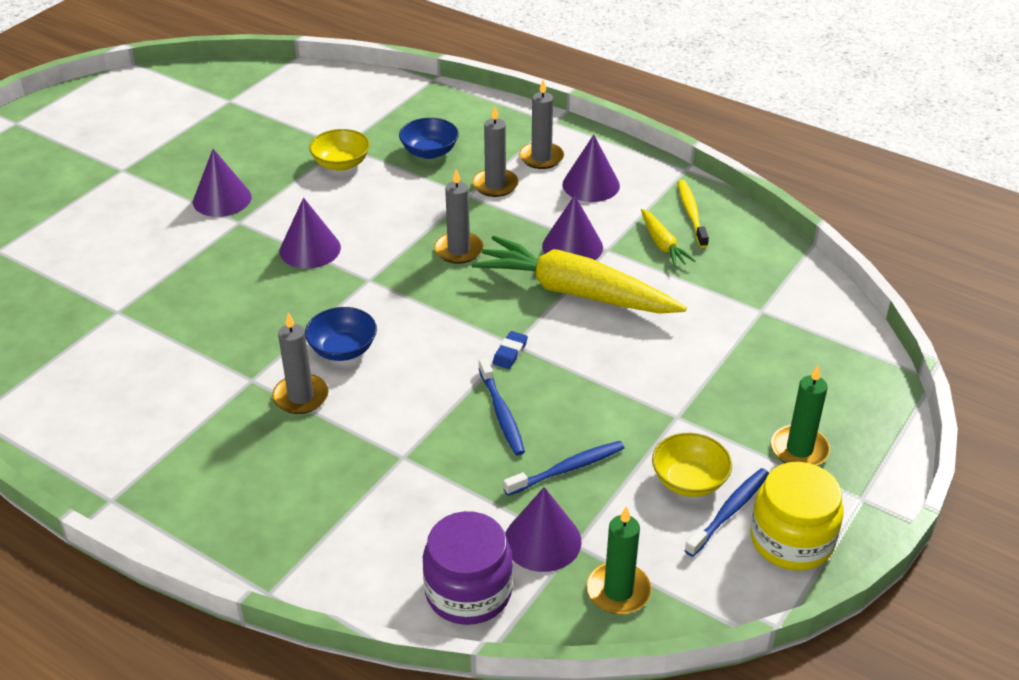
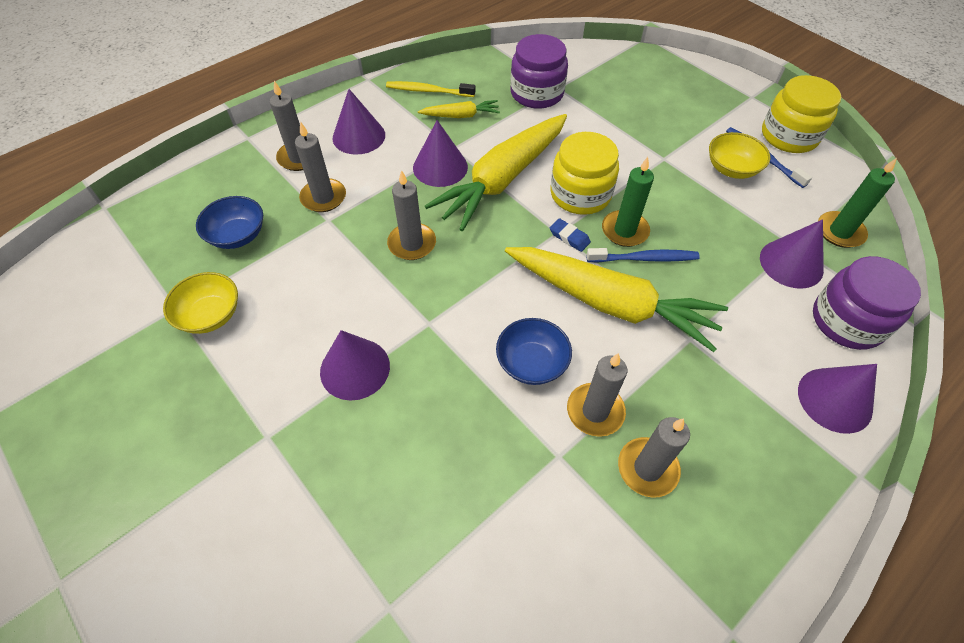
camera: 75 degrees left, 15 degrees up
(222, 199) = (209, 451): purple cone -> purple cone (834, 399)
(249, 436) = (647, 468): none -> grey candle
(430, 393) = (610, 303): none -> yellow carrot
(567, 469) = (714, 232): blue toothbrush -> none
(579, 353) = (580, 194): none -> yellow jar
(738, 295) = (536, 93): none -> purple jar
(799, 449) = (705, 109): green candle -> green candle (624, 231)

